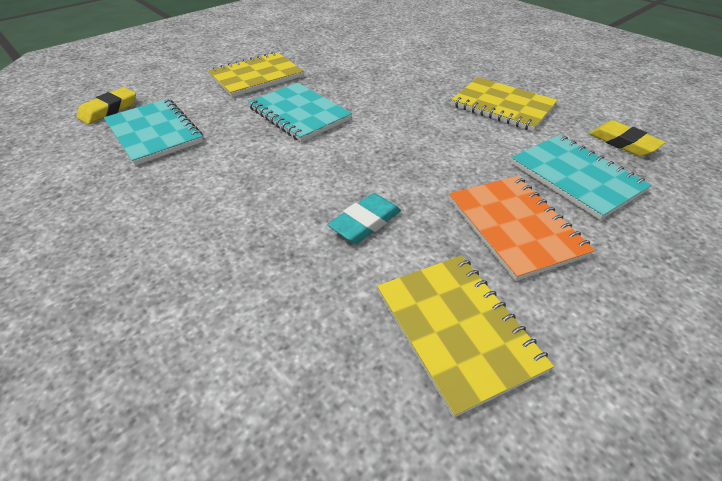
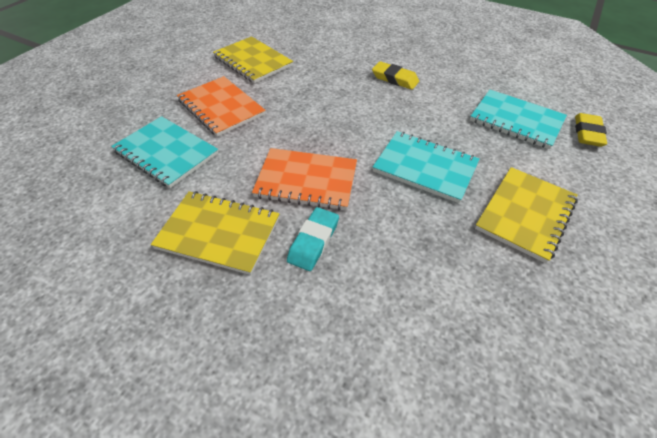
camera: 160 degrees right, 5 degrees up
(365, 222) = (313, 93): turquoise eraser -> turquoise eraser (313, 241)
(418, 125) = (306, 181): none -> orange notebook
(623, 143) = (101, 204): yellow eraser -> yellow eraser (395, 79)

